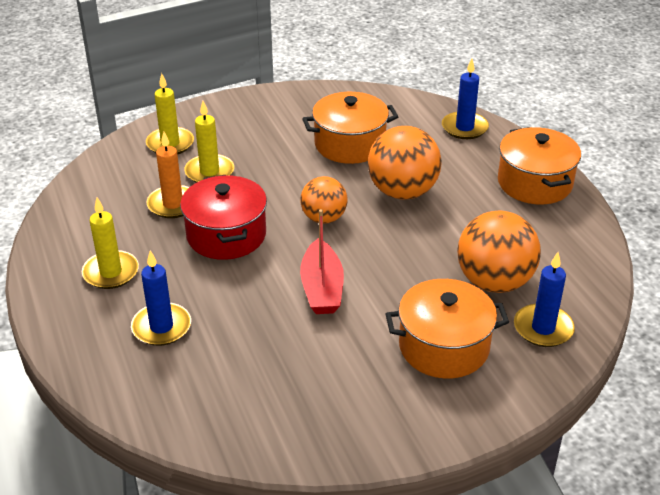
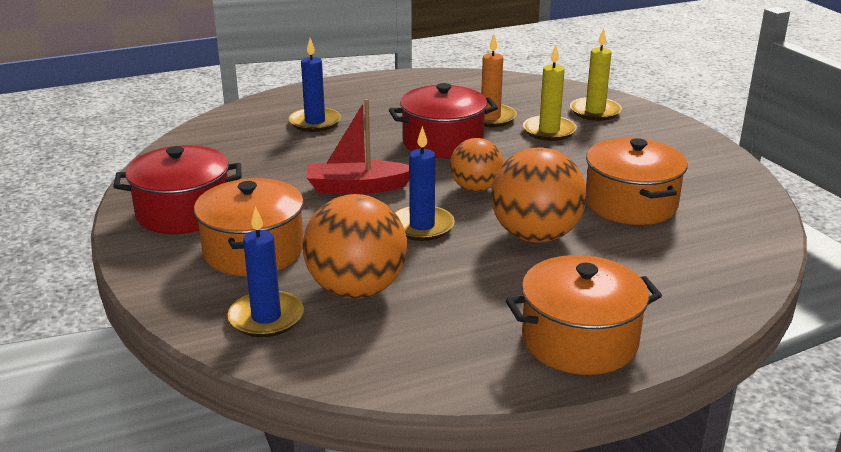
camera: 90 degrees right, 10 degrees down
(111, 272) = (389, 100): yellow candle -> none
(375, 407) = (184, 212): none -> red pot
(464, 128) = (710, 289): blue candle -> blue candle (422, 226)

